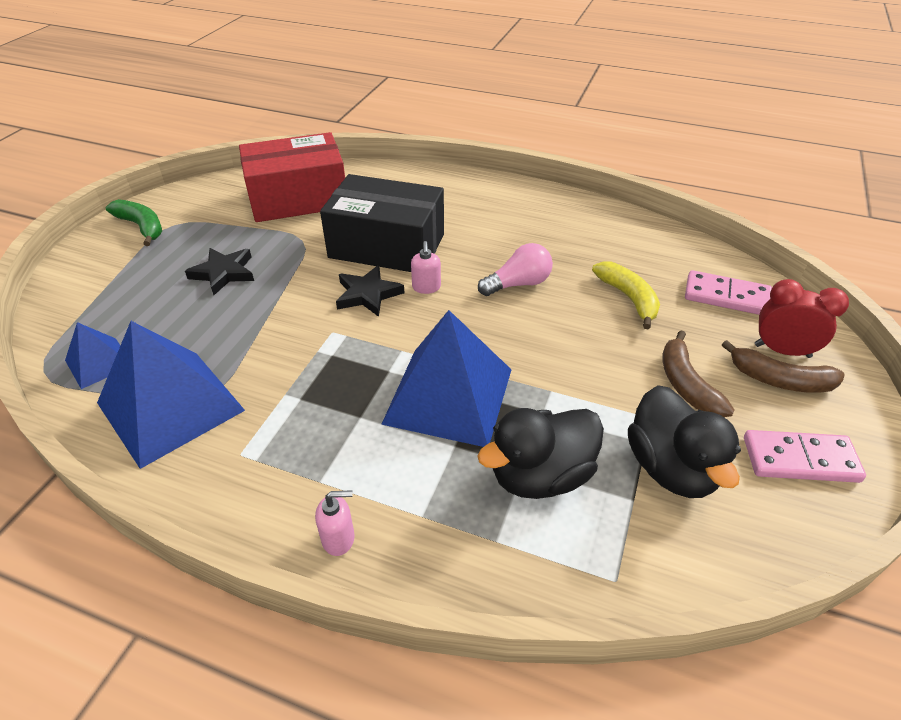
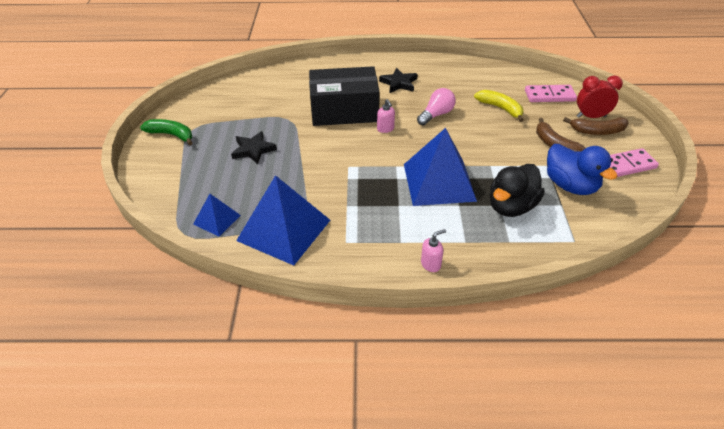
camera: 20 degrees left, 0 degrees up
(298, 198) = (264, 94): red box -> none
(368, 294) = (354, 141): black star -> black star (399, 83)
(671, 468) = (570, 185): black duck -> blue duck

